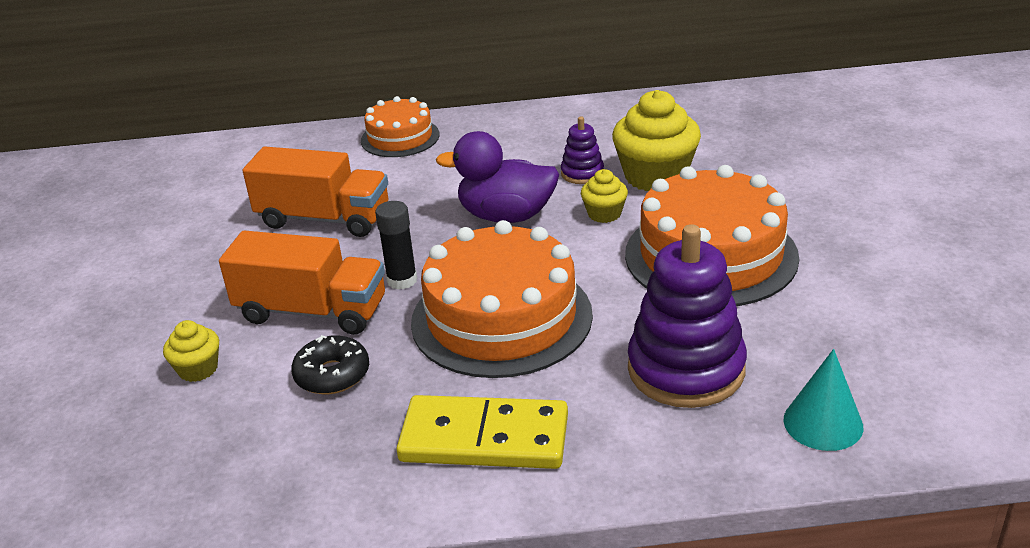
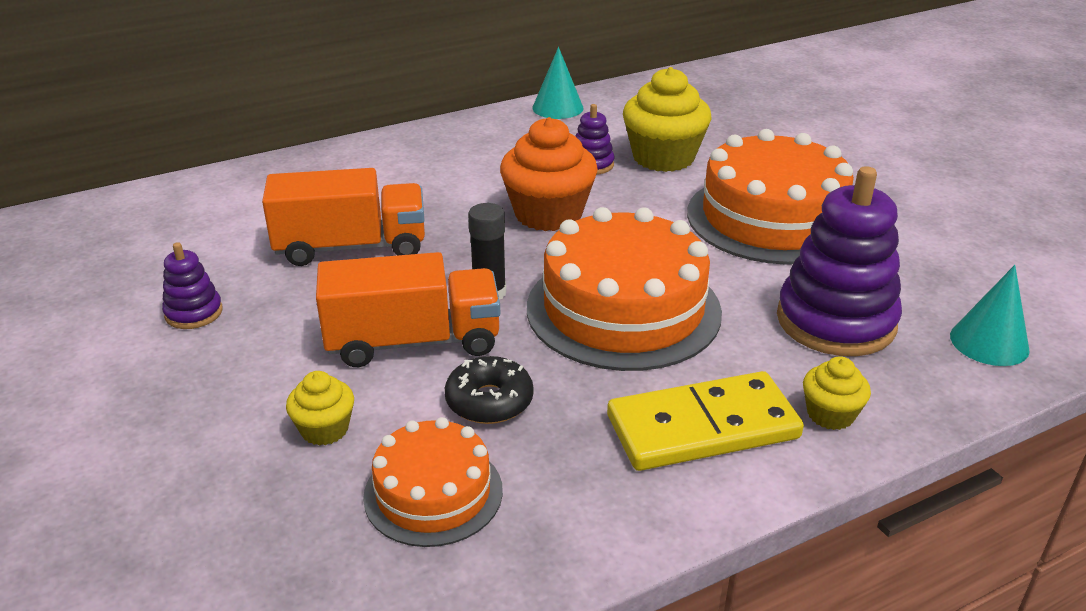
camera: 25 degrees left, 0 degrees up
(173, 254) = (194, 313): none -> purple stacking toy
(400, 137) = (373, 157): orange cake -> orange cake (433, 493)
(506, 216) = (548, 214): purple duck -> orange cupcake
(595, 111) = (557, 108): none -> turquoise cone
(604, 214) = (643, 197): yellow cupcake -> yellow cupcake (830, 414)

